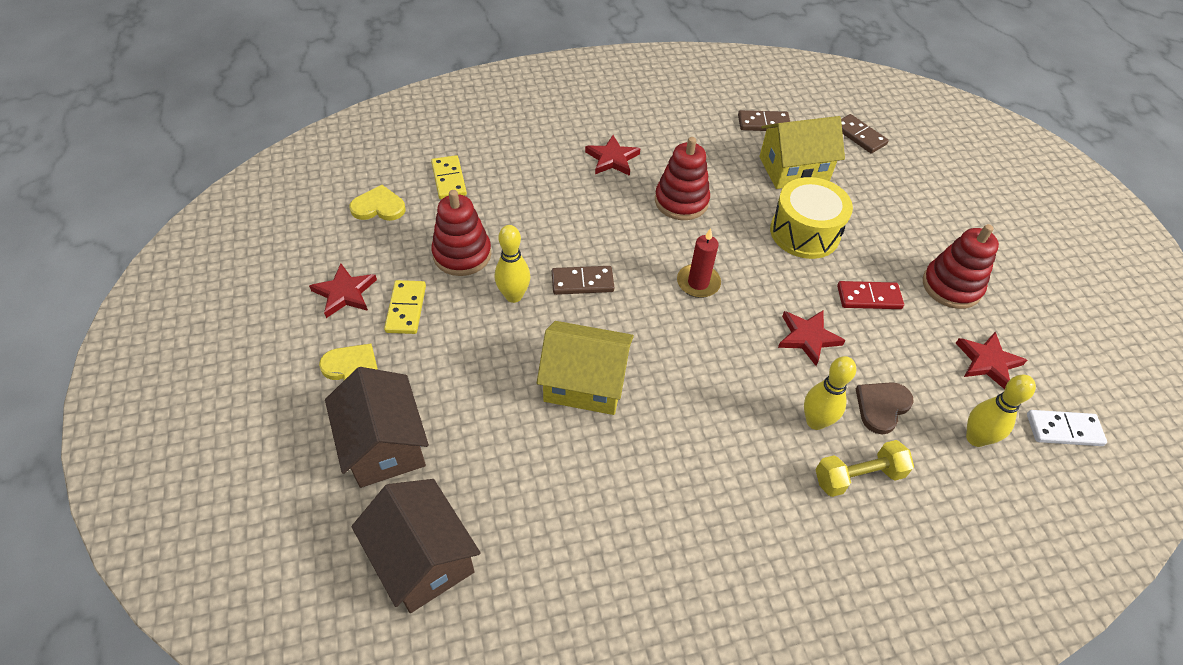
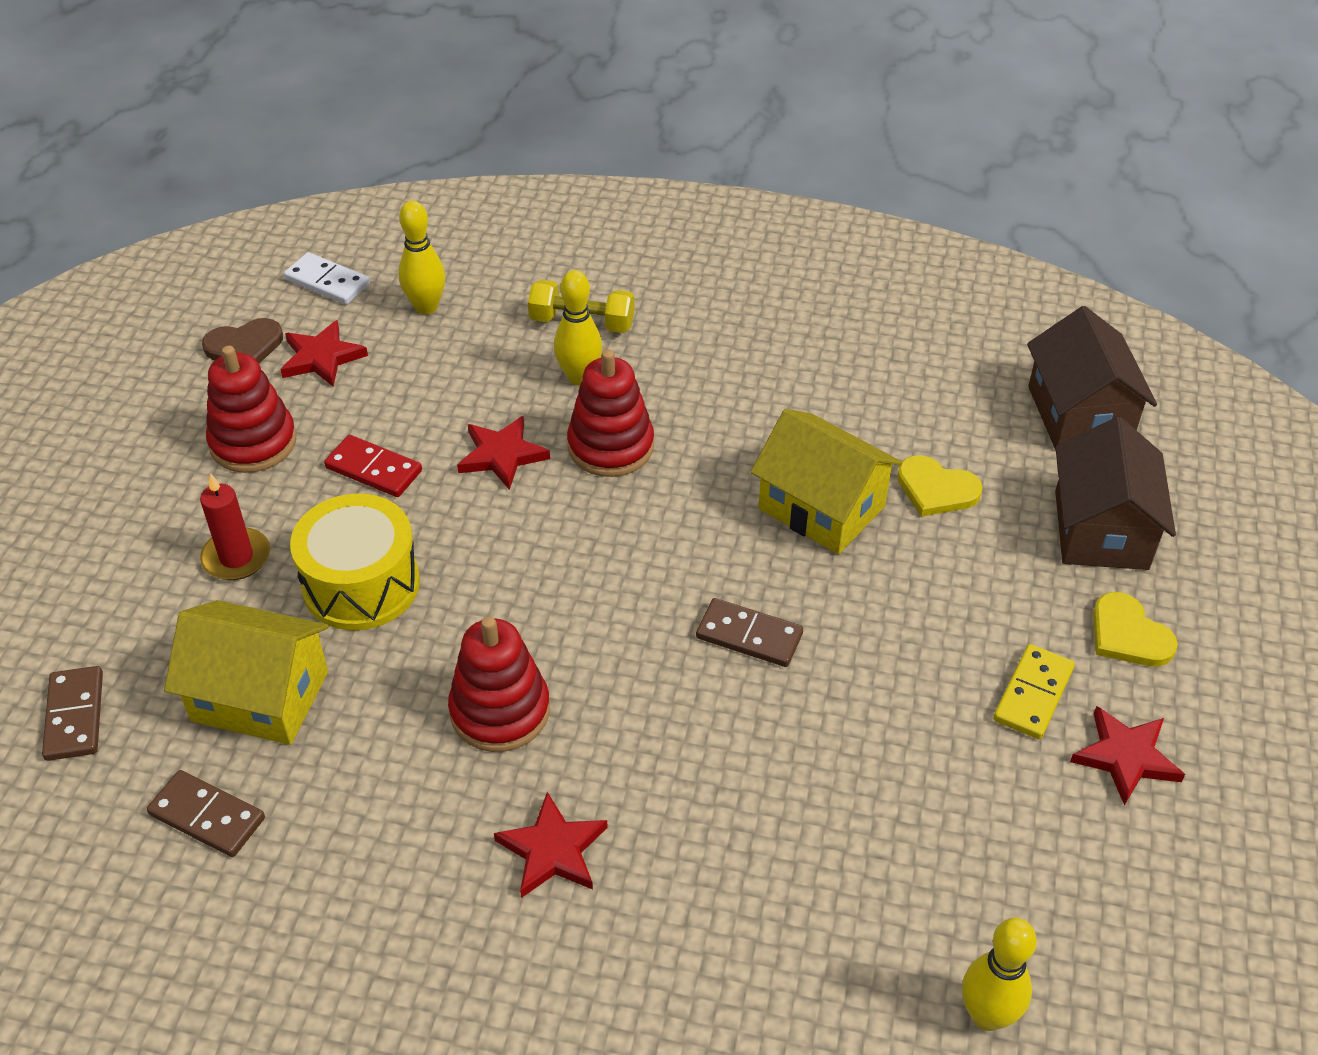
camera: 150 degrees left, 5 degrees down
(379, 207) = (1038, 914): yellow heart -> yellow heart (936, 489)
(449, 179) = (886, 928): yellow domino -> none
(462, 254) = (916, 754): red stacking toy -> red stacking toy (611, 446)
(513, 296) = (862, 654): yellow bowling pin -> yellow bowling pin (987, 1015)
(698, 283) = (582, 572): red candle -> red candle (236, 557)
(882, 407) = (492, 363): brown heart -> brown heart (244, 346)

